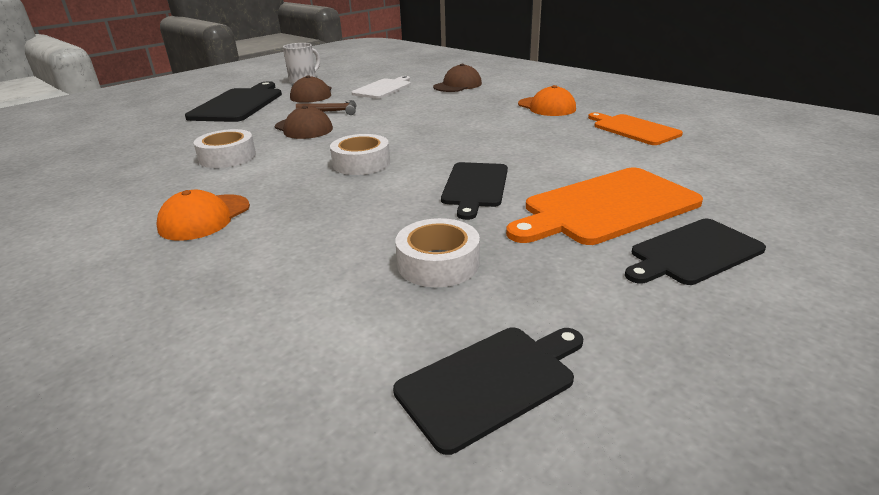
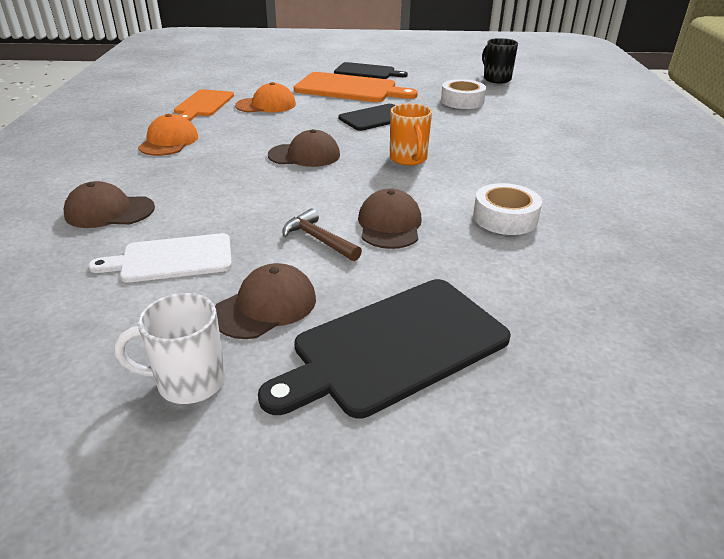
camera: 135 degrees left, 5 degrees up
(204, 217) = (559, 165): orange cap -> orange cap (266, 105)
(361, 163) = (408, 159): white tape -> orange mug
(443, 134) = (304, 155): none -> brown cap
(491, 382) = (496, 79): black cutting board -> black mug

